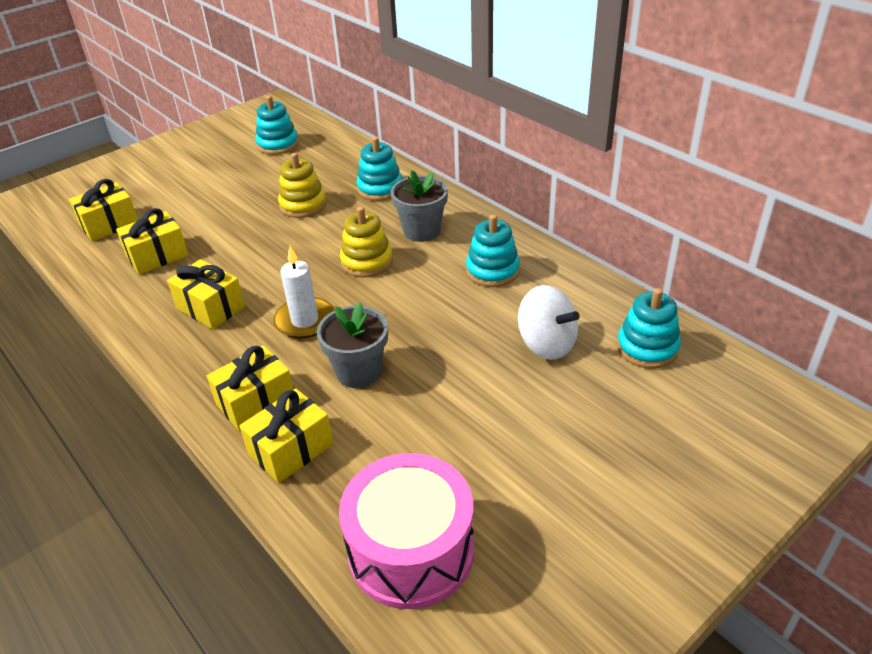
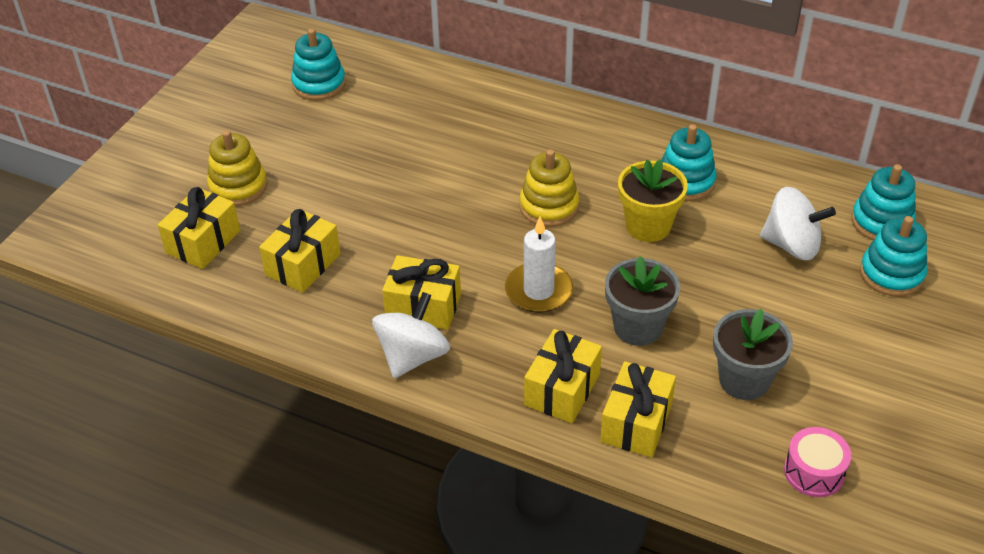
camera: 25 degrees left, 5 degrees up
(170, 341) = (413, 356): none -> white spinning top
(303, 205) = (420, 157): yellow stacking toy -> yellow stacking toy (238, 187)
(380, 188) = (491, 114): turquoise stacking toy -> turquoise stacking toy (891, 274)
(411, 550) = (814, 472): pink drum -> pink drum, size x0.50
(421, 231) = (578, 155): grey flower pot -> grey flower pot (744, 380)
(433, 296) = (648, 226): none -> yellow flower pot

